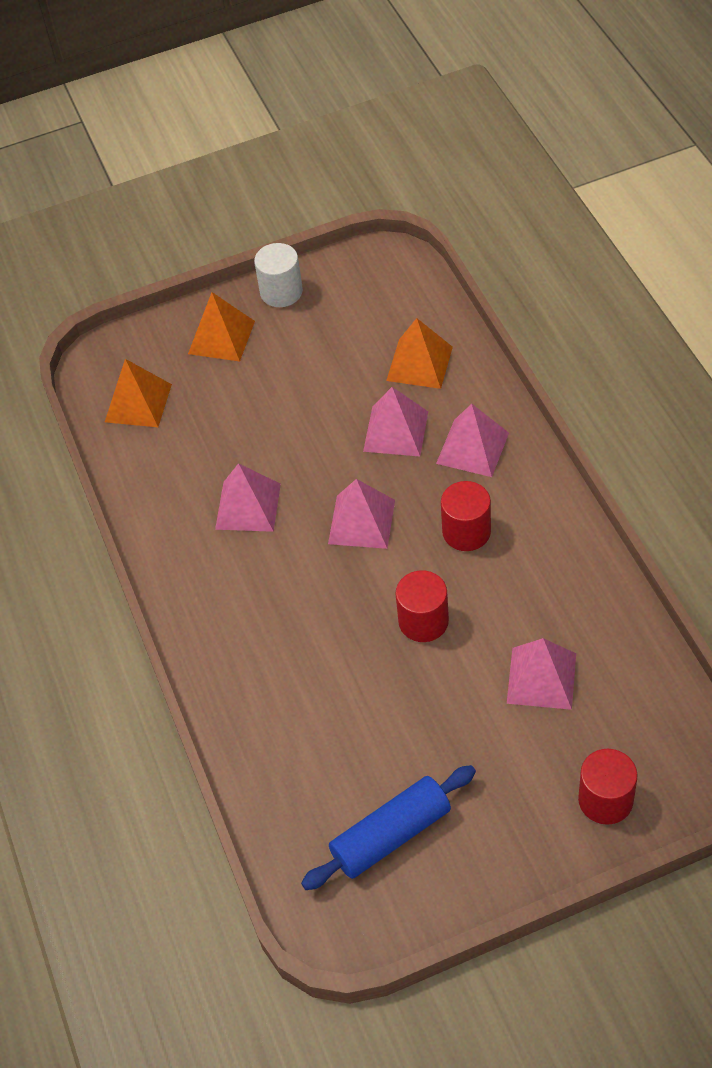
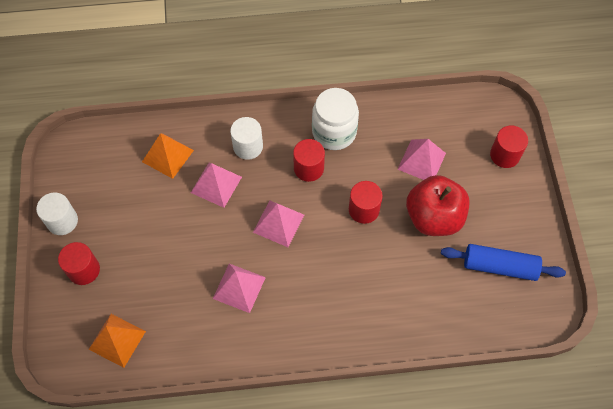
camera: 80 degrees left, 10 degrees up
(221, 337) = (84, 270): orange pyramid -> red cylinder
(391, 835) = (499, 266): blue rolling pin -> blue rolling pin turned 60 degrees counterclockwise
(445, 720) = (434, 217): none -> red apple
(472, 448) = (248, 146): pink pyramid -> white cylinder
(543, 546) = (334, 132): none -> white jar

